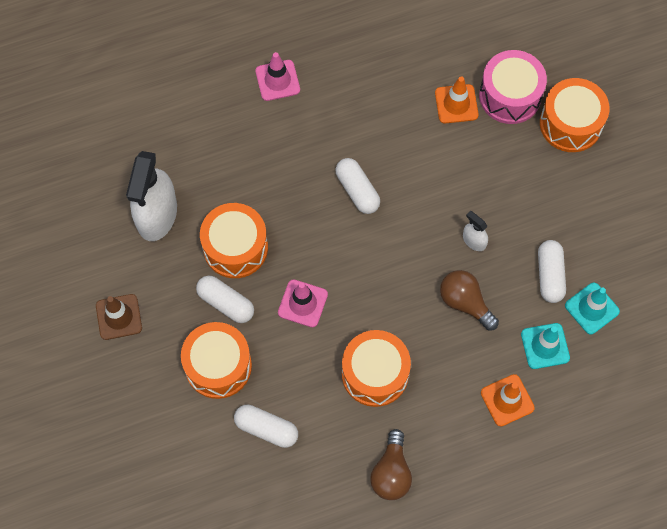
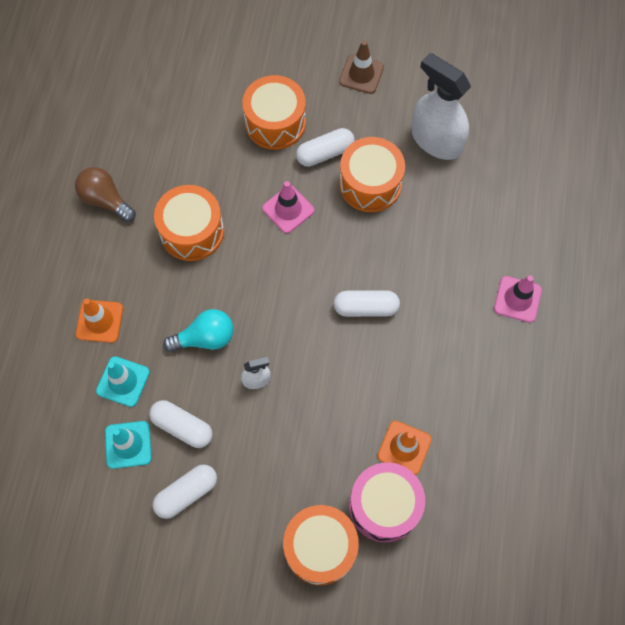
camera: 120 degrees right, 0 degrees up
(266, 429) = (202, 131): white capsule -> white capsule (186, 493)
(465, 302) = (205, 338): brown light bulb -> turquoise light bulb

